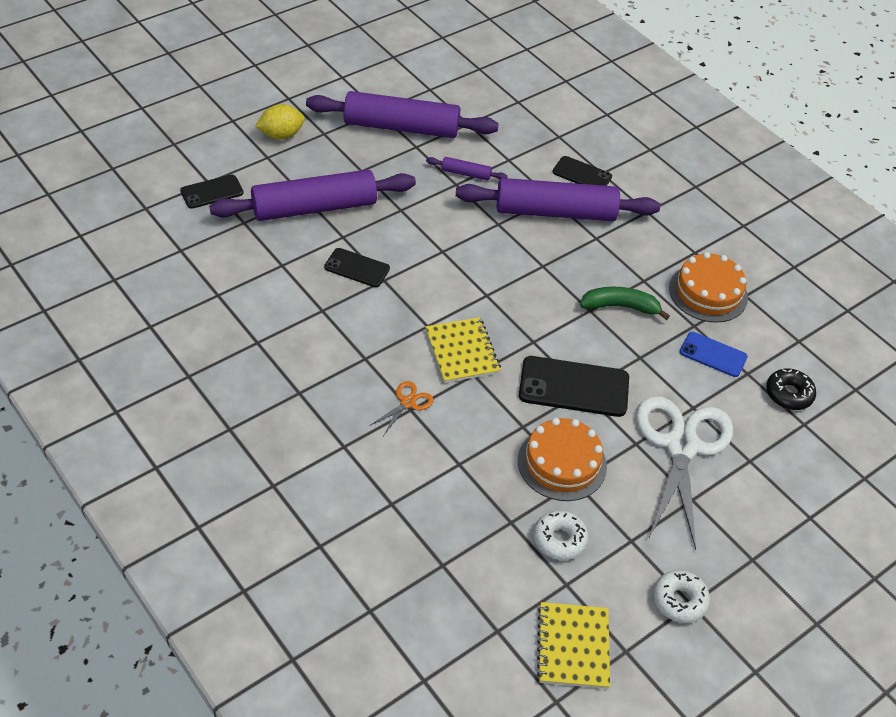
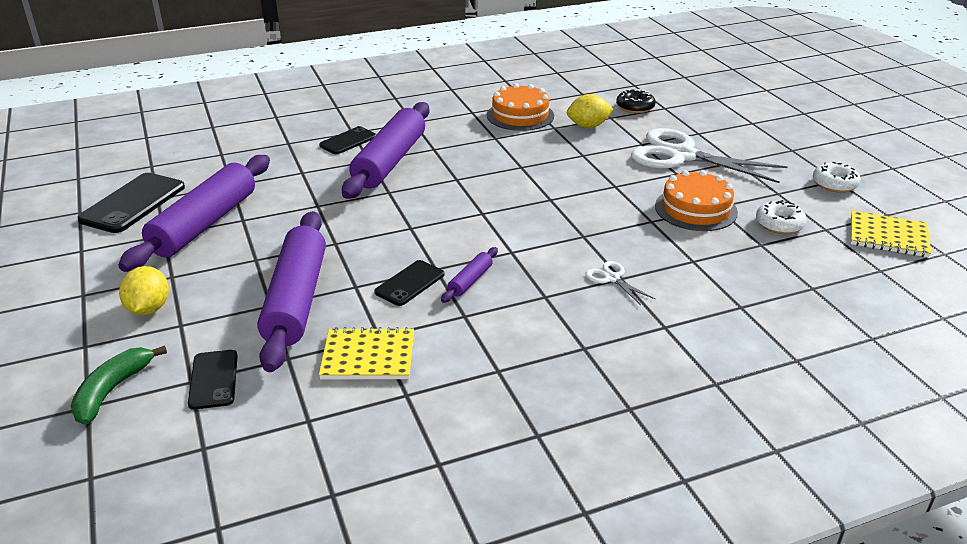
camera: 70 degrees left, 15 degrees down
(407, 402) = (612, 278): orange scissors -> white scissors
(462, 352) = (552, 237): yellow notebook -> yellow notebook (368, 356)
(466, 174) = (306, 197): purple rolling pin -> purple rolling pin (470, 281)
(574, 387) = (610, 189): black phone -> black phone (133, 203)
(620, 307) = (522, 153): green banana -> green banana (112, 390)
(713, 354) = (588, 126): blue phone -> yellow lemon

